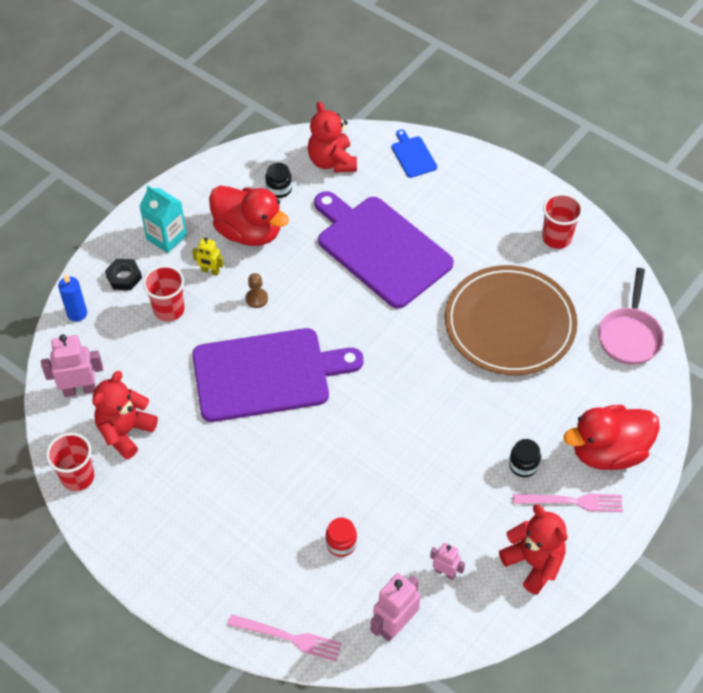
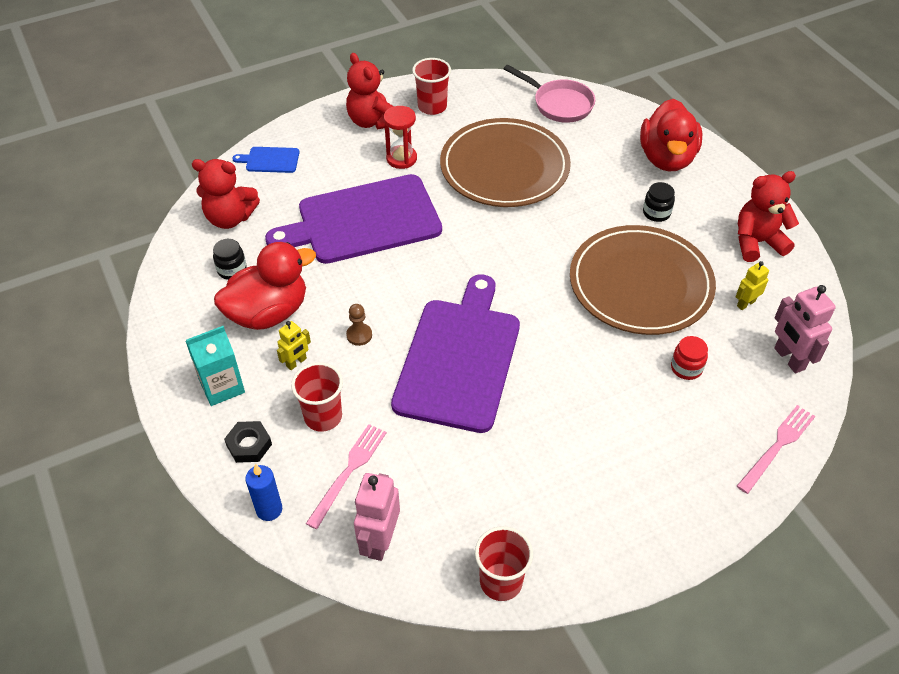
camera: 65 degrees left, 5 degrees down
(125, 432) = (463, 512): red teddy bear -> red teddy bear (372, 121)
(422, 479) = (640, 284): none -> brown plate
(445, 572) = (745, 303): pink robot -> yellow robot
(472, 243) = (401, 158): none -> red hourglass
(572, 502) = (706, 197): pink fork -> pink fork (348, 472)

